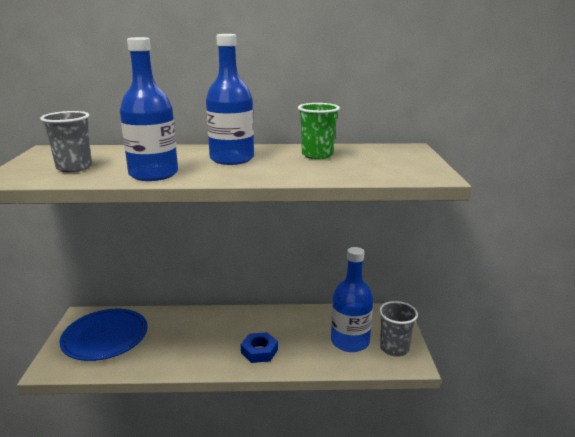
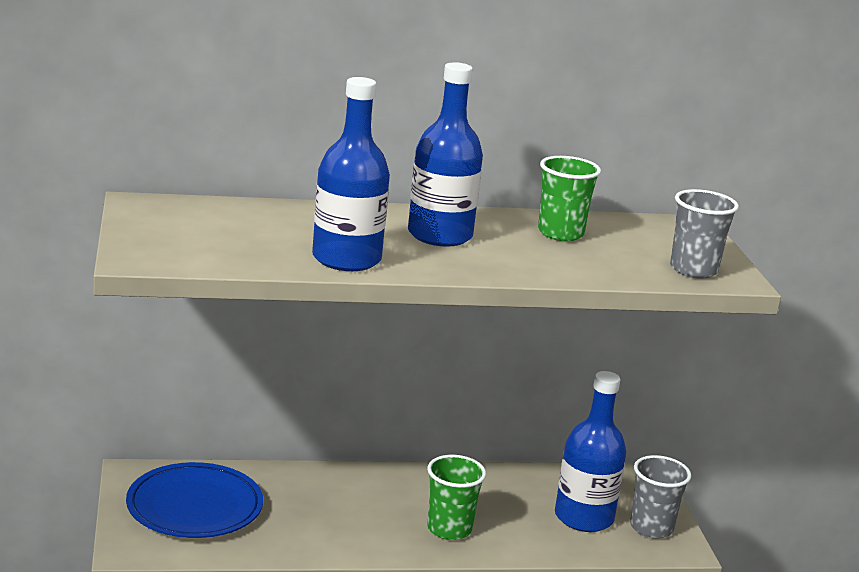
camera: 10 degrees left, 0 degrees up
(74, 167) = (219, 242): grey cup -> grey cup (693, 270)
(259, 351) = (449, 529): blue nut -> green cup

